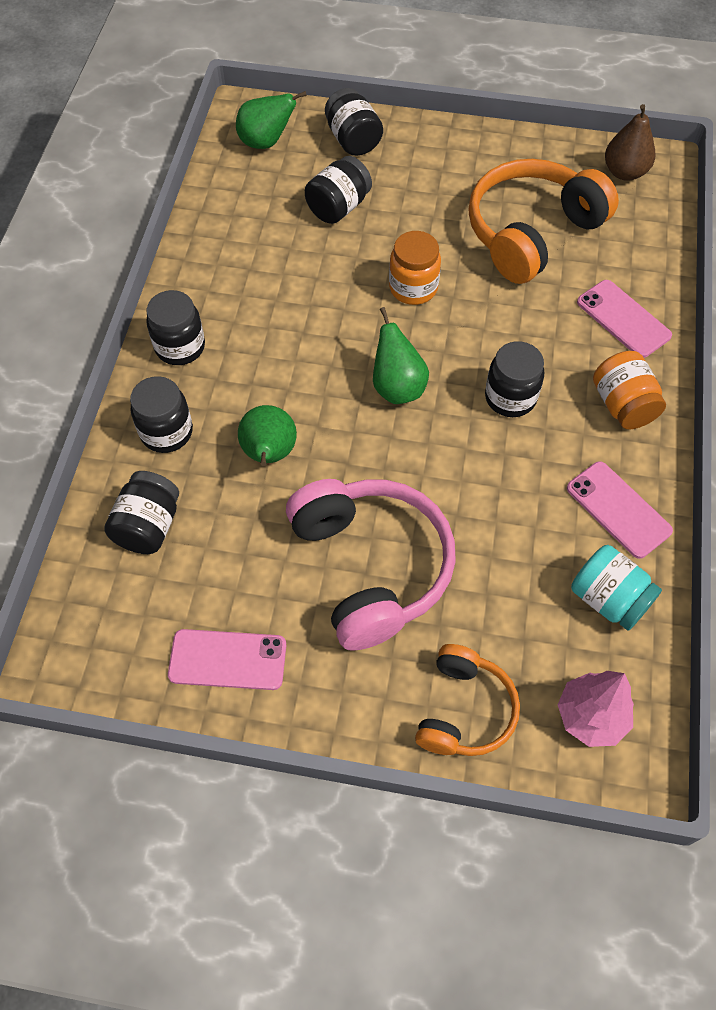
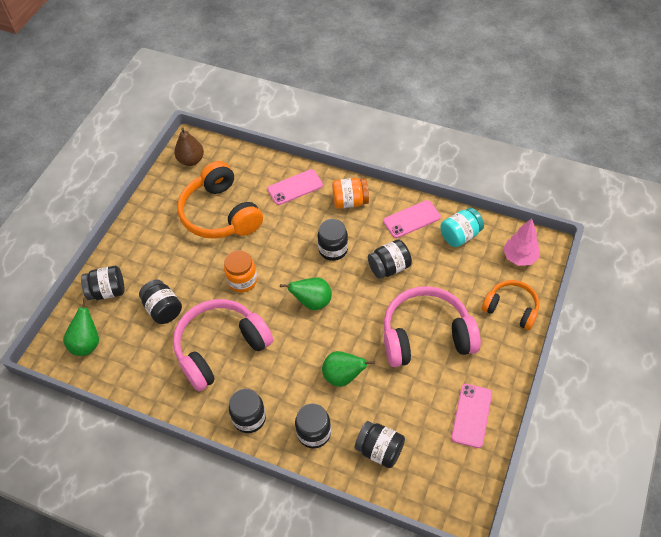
camera: 75 degrees left, 5 degrees down
(288, 288) = (220, 348): none -> pink headphones
(498, 488) = (389, 267): none -> black jar

